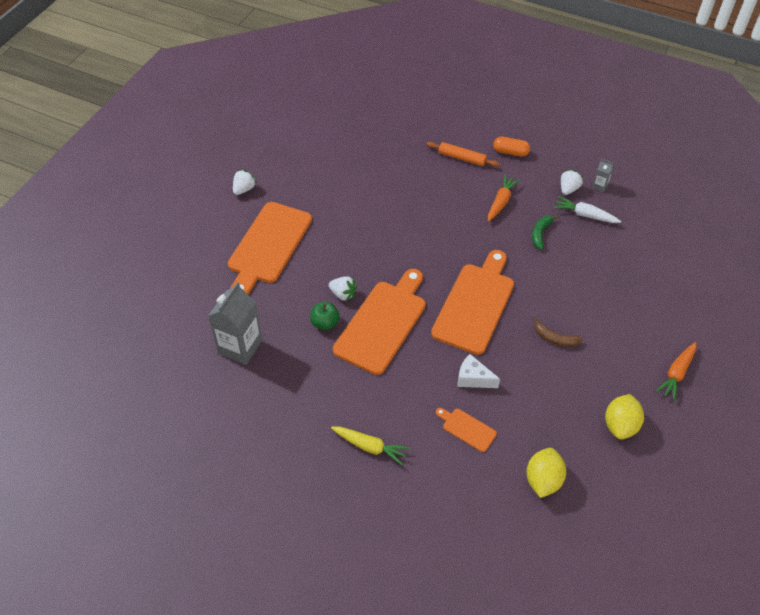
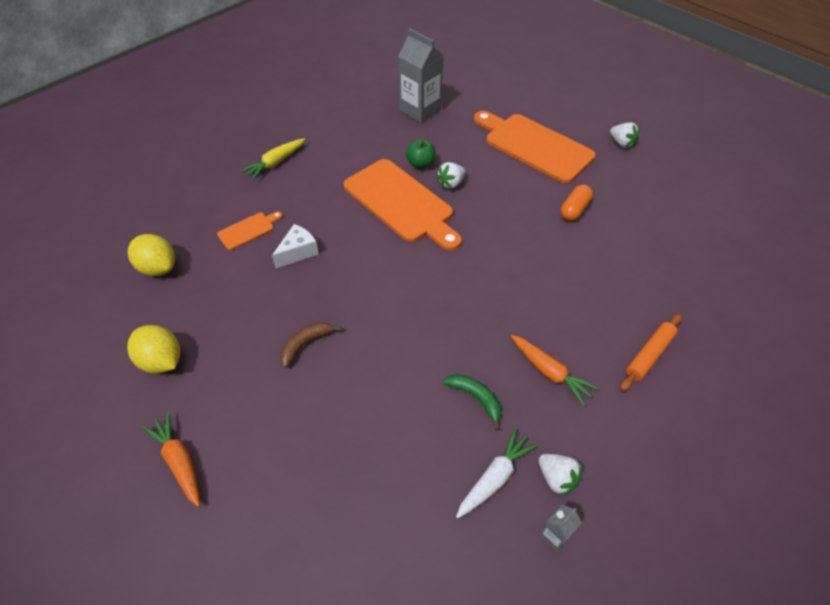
camera: 110 degrees right, 0 degrees up
(475, 304) = (390, 285): orange cutting board -> none
(510, 152) = (655, 425): orange capsule -> orange capsule (574, 209)

